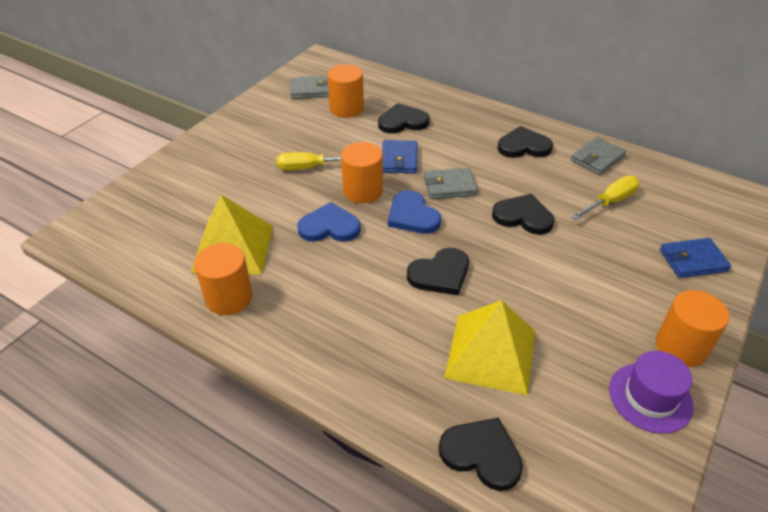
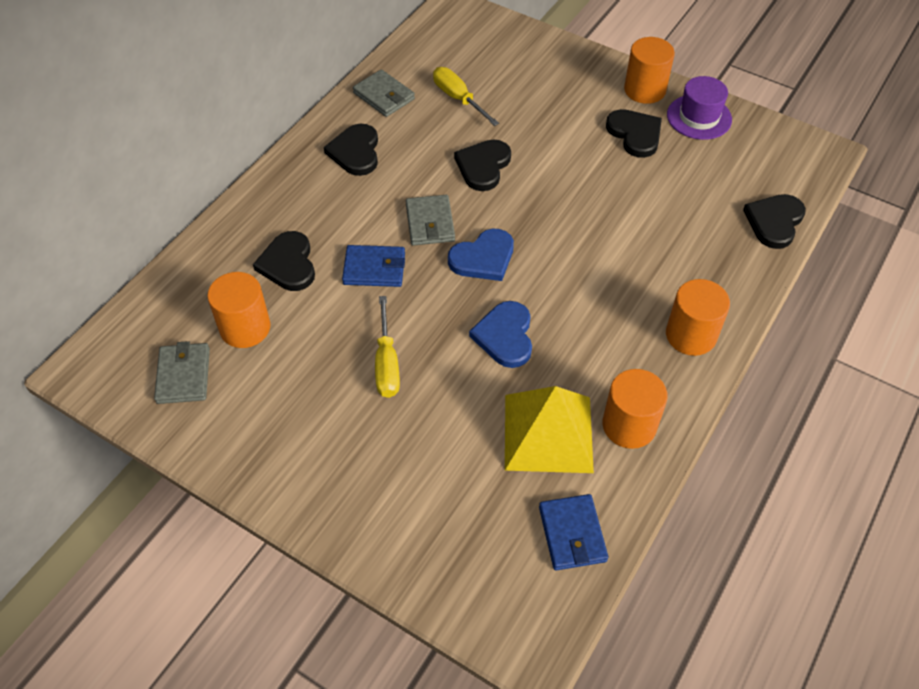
camera: 90 degrees left, 10 degrees up
(362, 191) = (437, 305): orange cylinder -> orange cylinder (691, 335)
(440, 274) = (575, 238): black heart -> black heart (635, 134)
(491, 353) = (671, 207): yellow pyramid -> none
(693, 260) = (541, 61): blue wallet -> blue wallet (572, 534)

